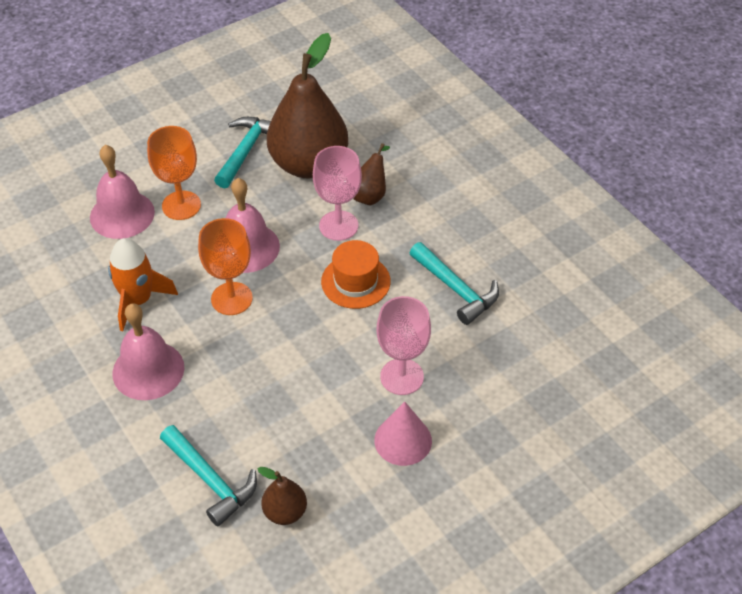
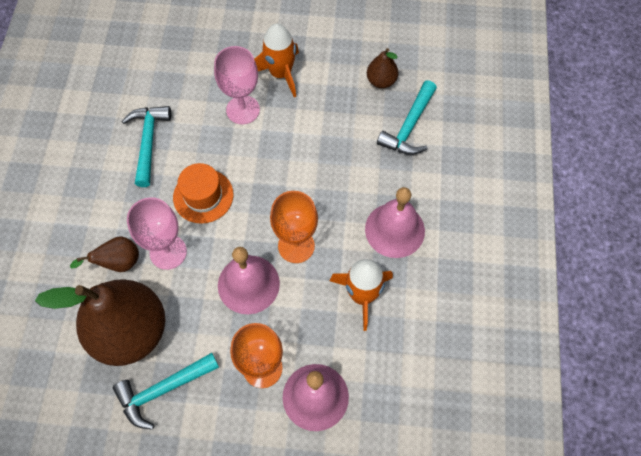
camera: 140 degrees left, 15 degrees up
(211, 480) = (409, 127): turquoise hammer -> turquoise hammer turned 150 degrees counterclockwise
(403, 440) = (280, 74): pink cone -> orange rocket

